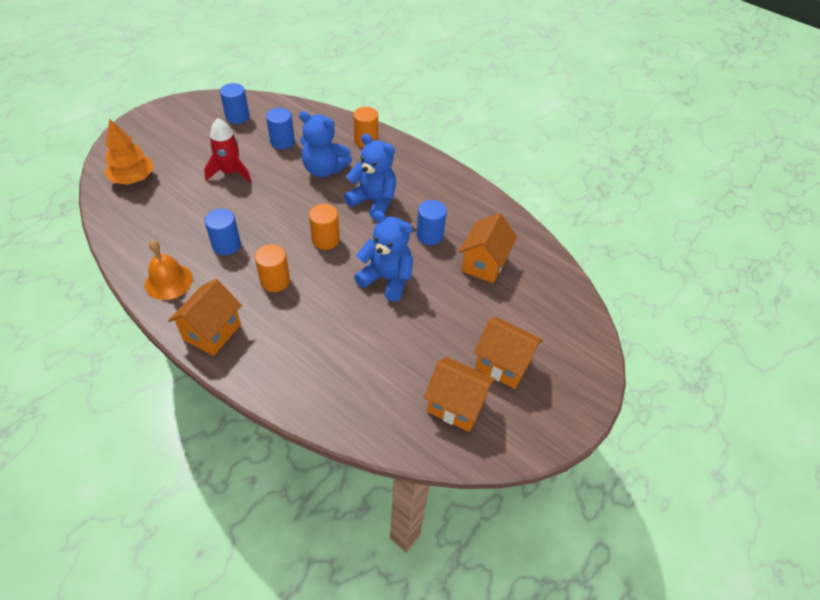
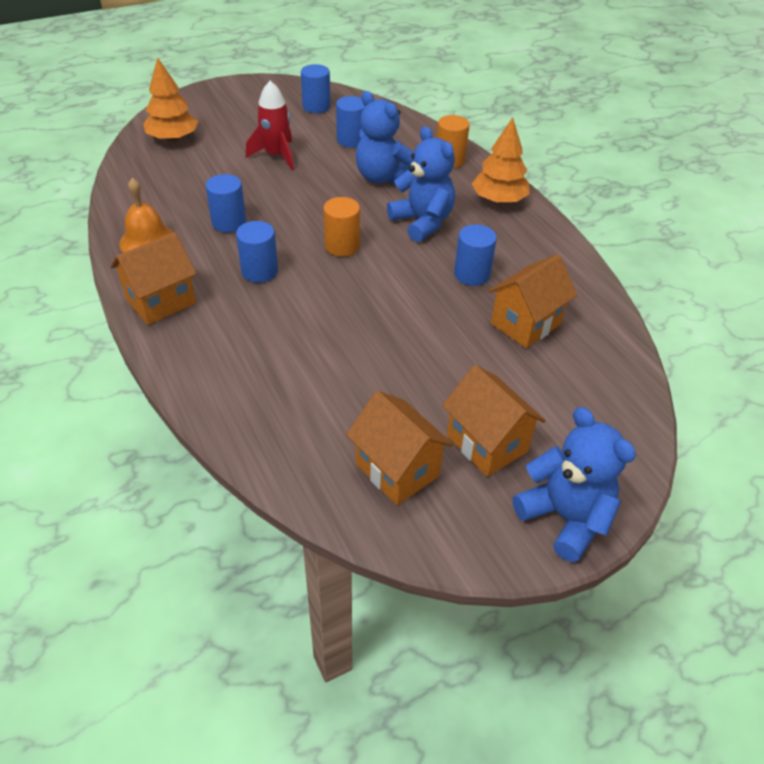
camera: 25 degrees right, 5 degrees down
(275, 281) = (259, 271): orange cylinder -> blue cylinder
(387, 279) = (391, 305): blue teddy bear -> blue teddy bear (565, 517)
(418, 167) = (498, 200): none -> orange tree

